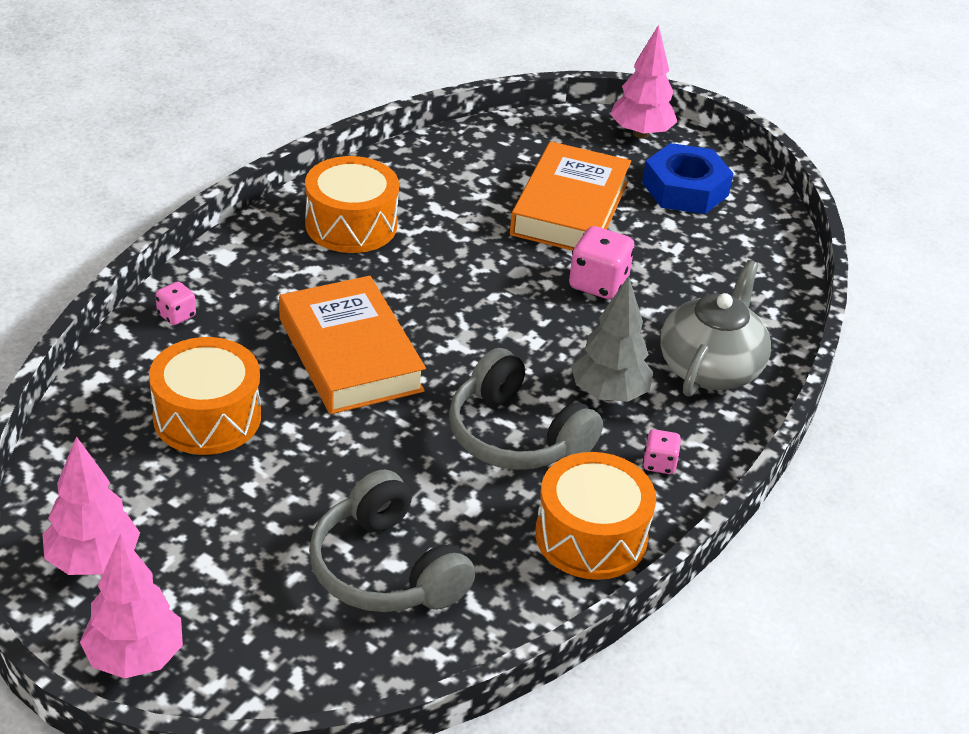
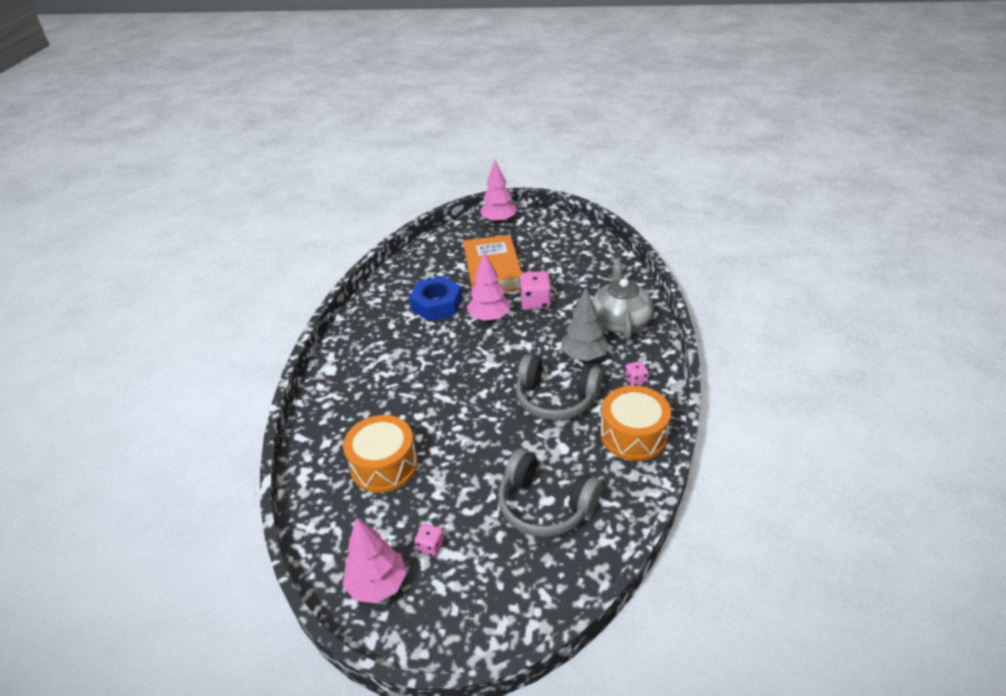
camera: 20 degrees left, 0 degrees up
(134, 658) = (444, 633): pink tree -> pink tree (489, 318)
(176, 315) = (325, 415): pink dice -> pink dice (430, 547)
(350, 354) = (438, 394): orange book -> none
(351, 225) = (387, 324): orange drum -> none
(685, 189) = (540, 239): blue nut -> blue nut (436, 304)

